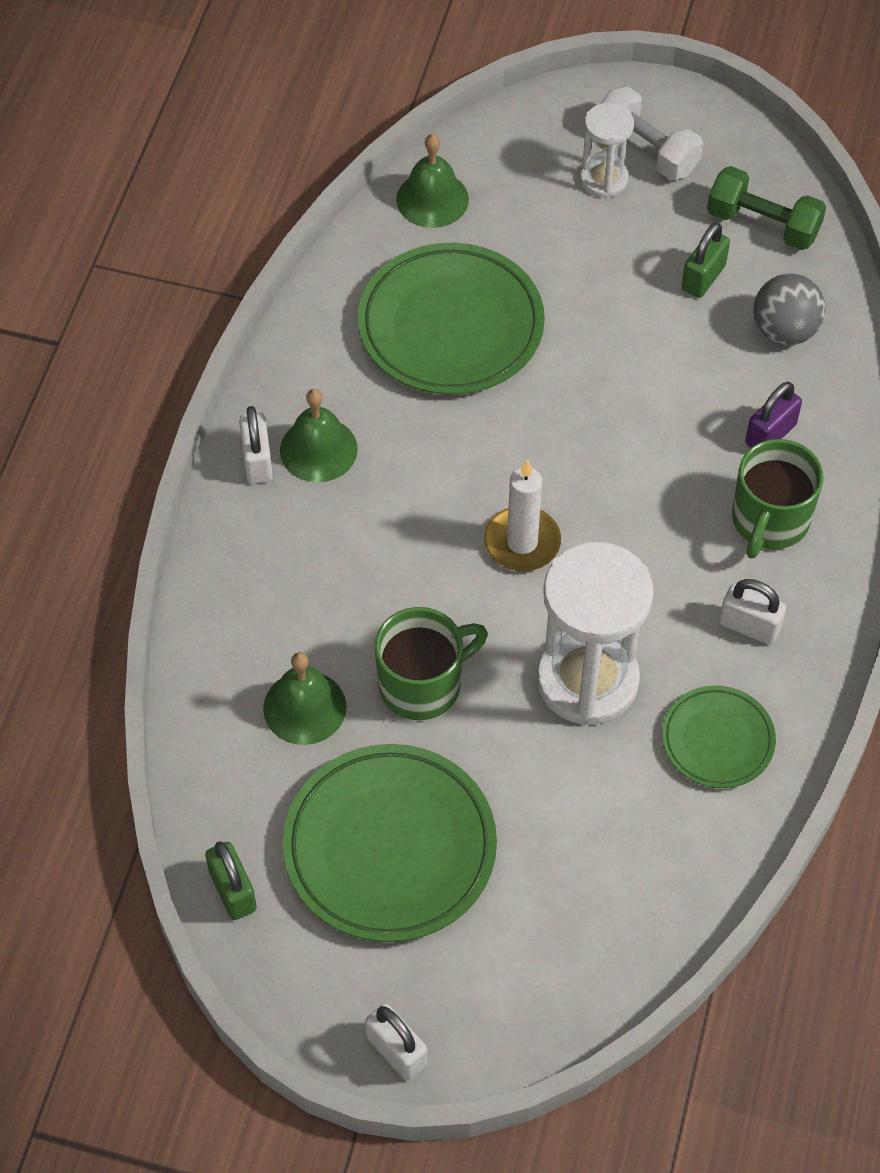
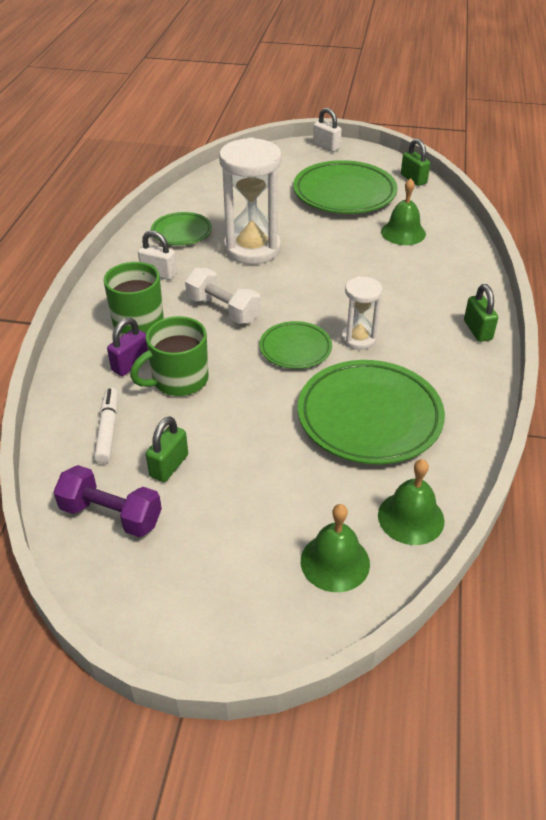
camera: 175 degrees right, 15 degrees down
(257, 461) = (477, 330): white padlock -> green padlock
(318, 449) = (440, 338): green bell -> green bell (335, 562)
(422, 684) = (342, 243): green mug -> green mug (179, 380)
(522, 542) = (296, 301): white candle -> none
(534, 445) = (295, 348): none -> green plate
(603, 180) = (256, 548): white hourglass -> white hourglass (358, 339)
(646, 150) = (215, 582): white dumbbell -> white dumbbell (223, 310)
(762, 224) = (111, 515): green dumbbell -> purple dumbbell
(784, 331) = (108, 430): grey ball -> white marker

